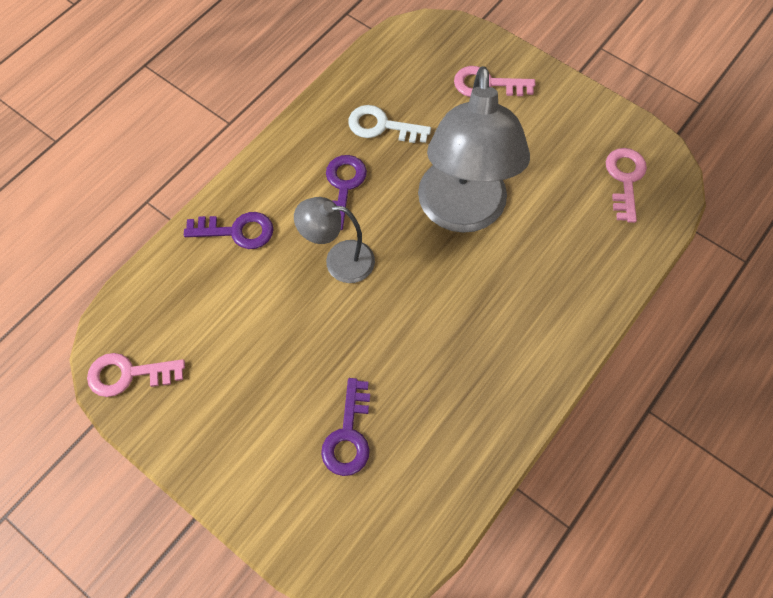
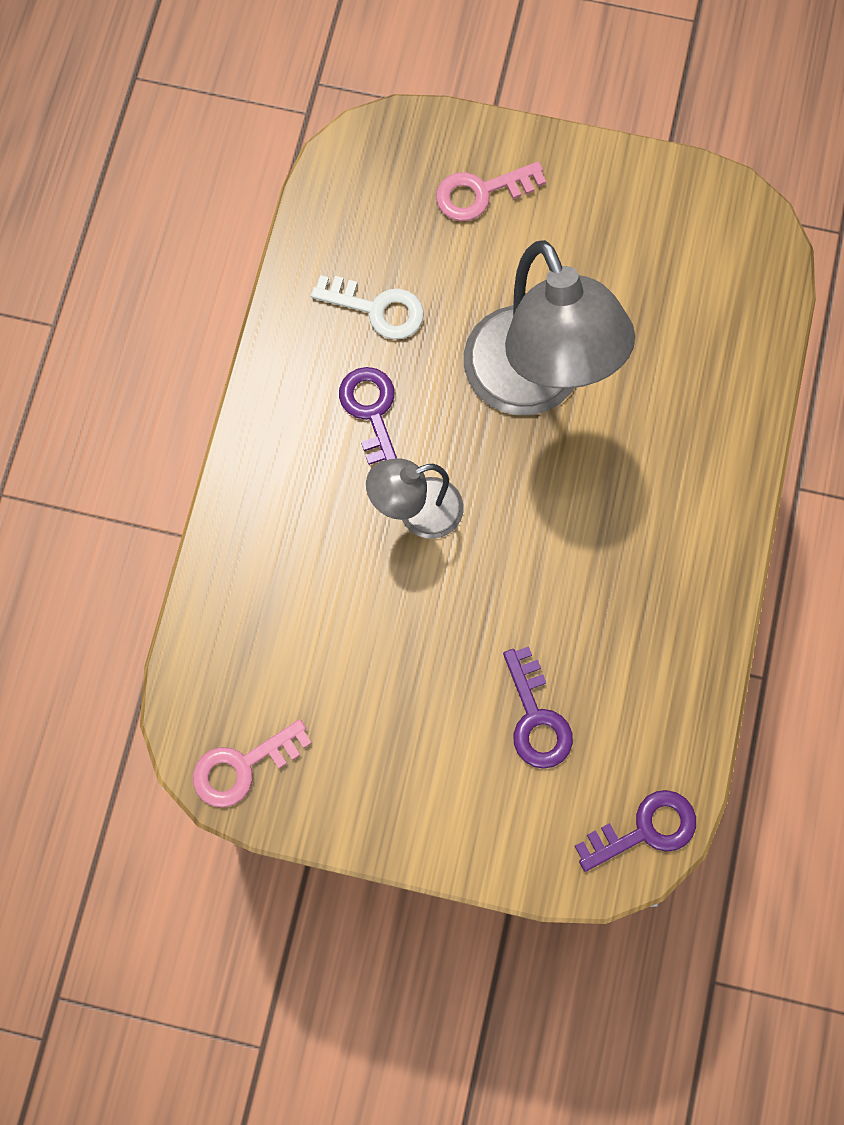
camera: 25 degrees left, 10 degrees up
(237, 231) = (272, 530): purple key -> purple key (645, 829)
(381, 126) = (377, 309): white key -> white key turned 150 degrees counterclockwise
(625, 179) = (706, 255): pink key -> none

